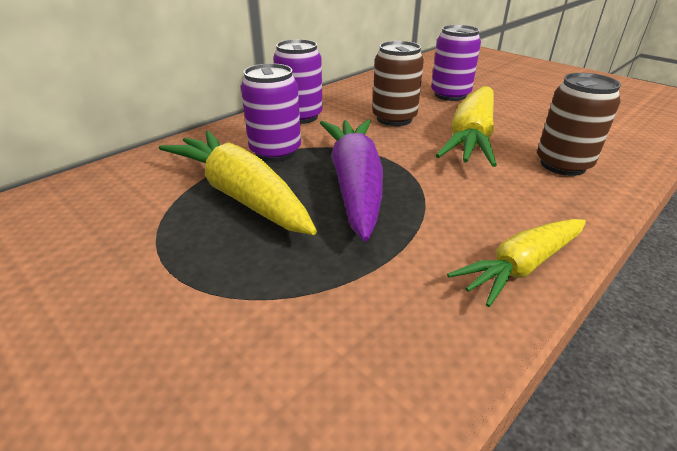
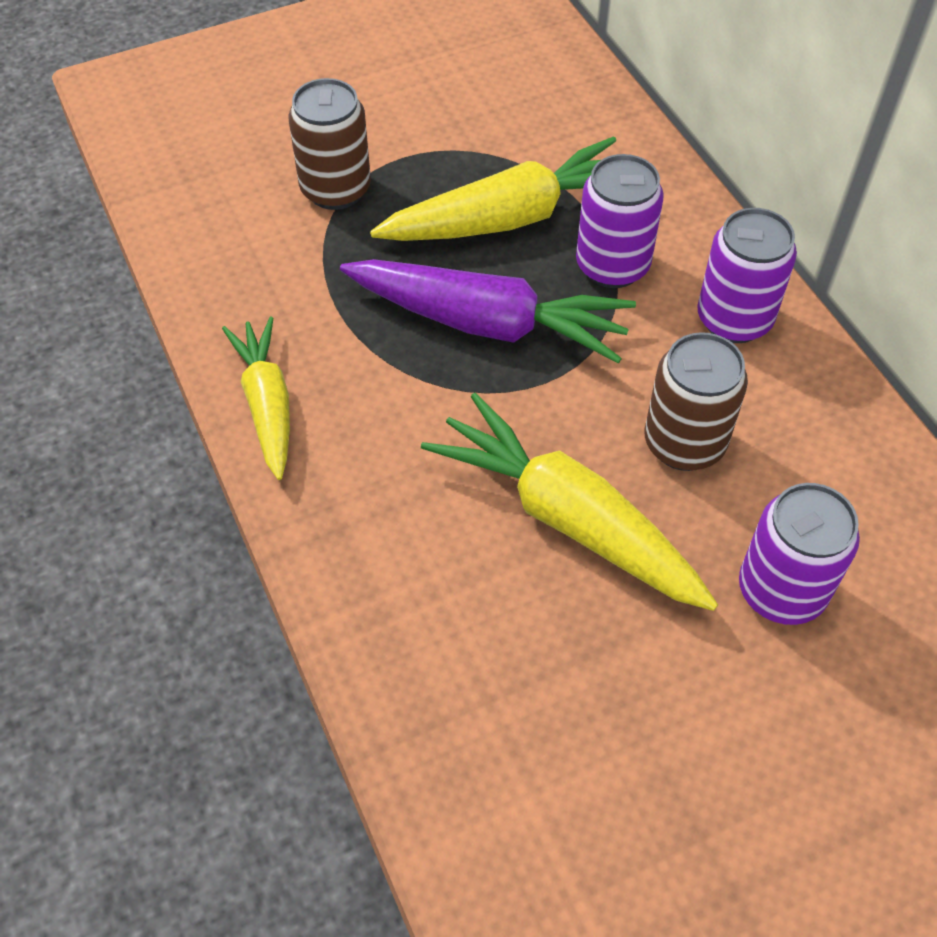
camera: 110 degrees right, 20 degrees up
(563, 165) = (431, 591): brown can -> brown can (336, 189)

